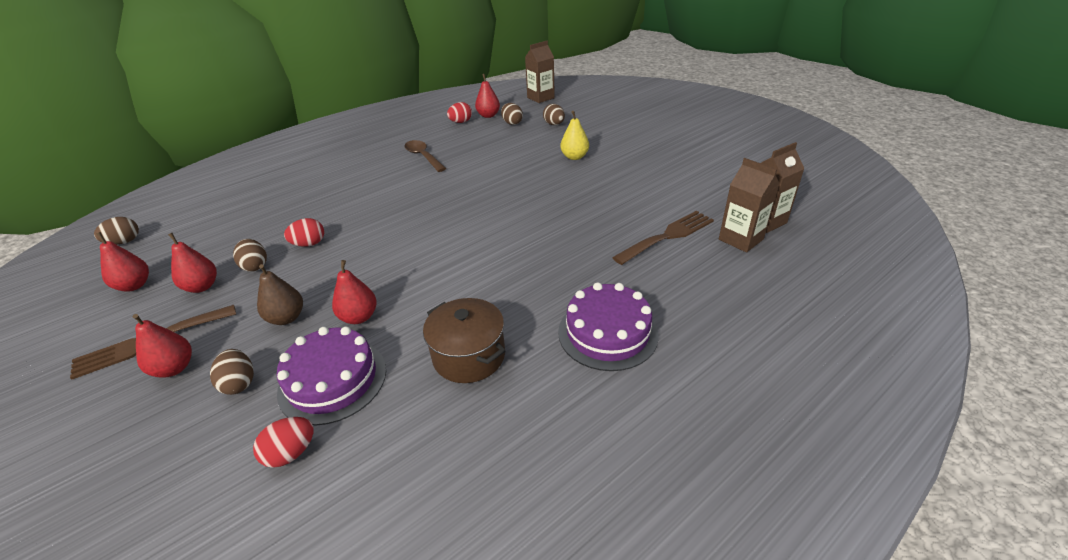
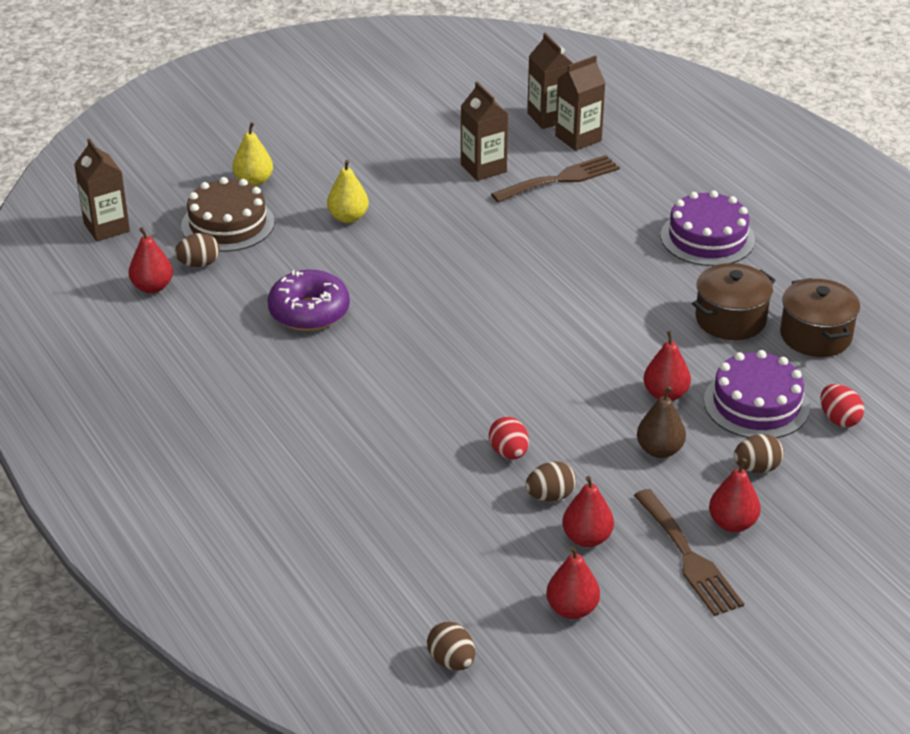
camera: 85 degrees left, 0 degrees up
(423, 156) = (283, 358): brown spoon -> none
(441, 430) = (815, 336): none -> brown pot
(461, 122) = (164, 318): red egg -> none
(468, 158) = (309, 312): none -> purple donut
(554, 124) = (228, 224): brown egg -> brown cake
(602, 125) = (254, 181): none -> yellow pear
(663, 198) = (483, 168): none -> brown carton
(668, 236) = (561, 179): brown fork -> brown fork turned 90 degrees clockwise

